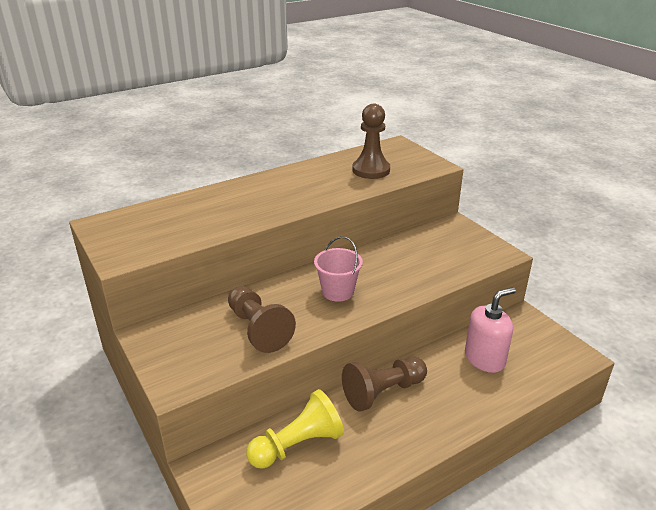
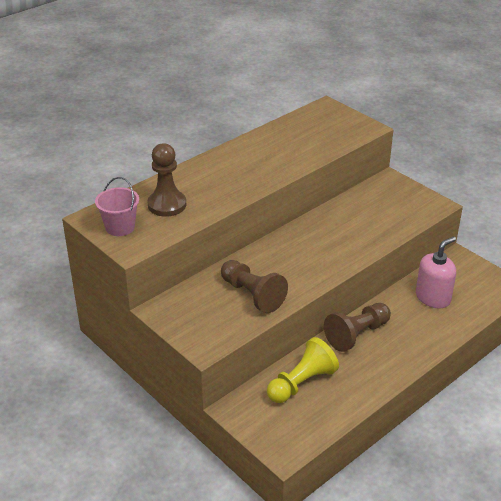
camera: 10 degrees left, 5 degrees up
(337, 291) = (307, 255): pink bucket -> pink bucket (120, 227)
(371, 170) = (312, 138): brown pawn -> brown pawn (167, 205)

